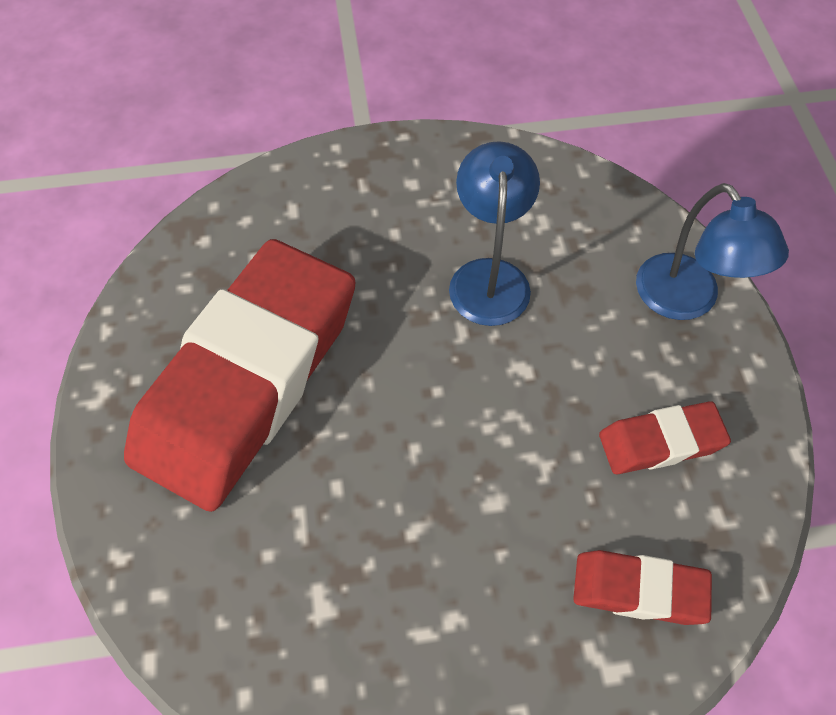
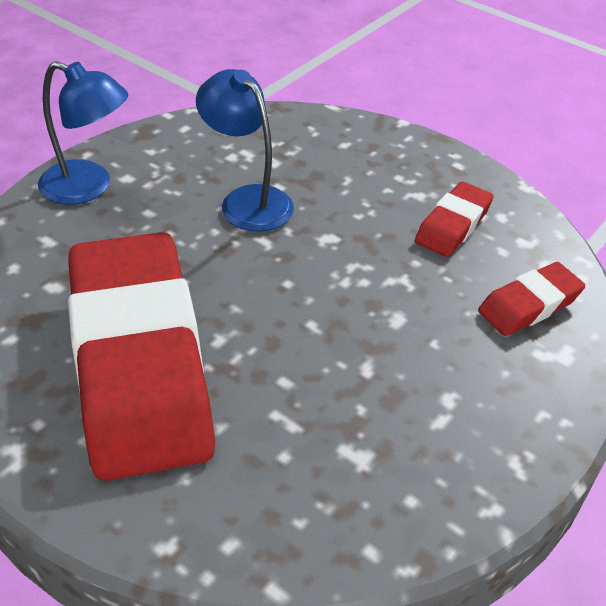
camera: 45 degrees left, 15 degrees down
(686, 301) = (383, 147): blue lamp -> blue lamp (88, 187)

